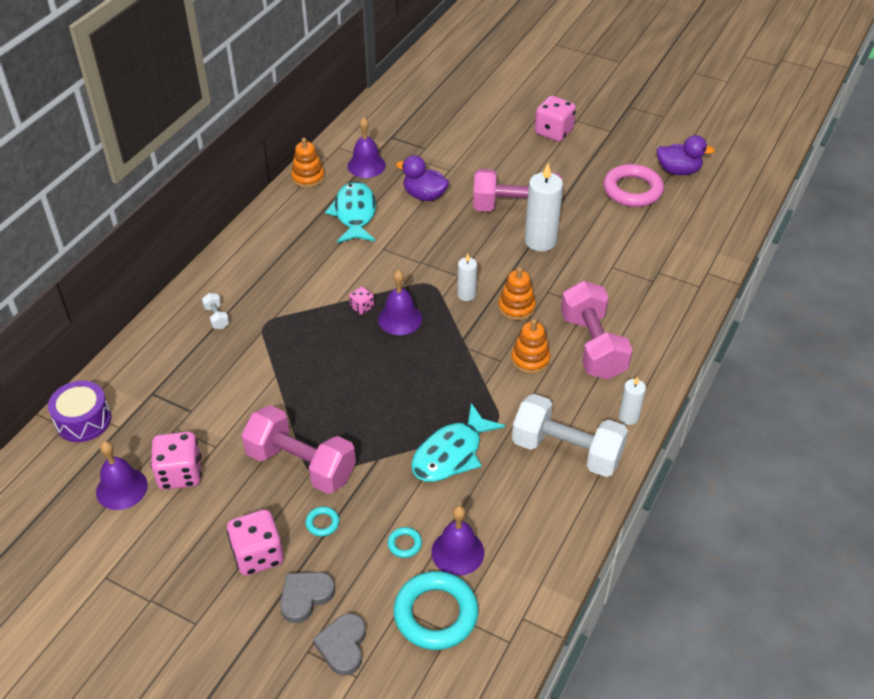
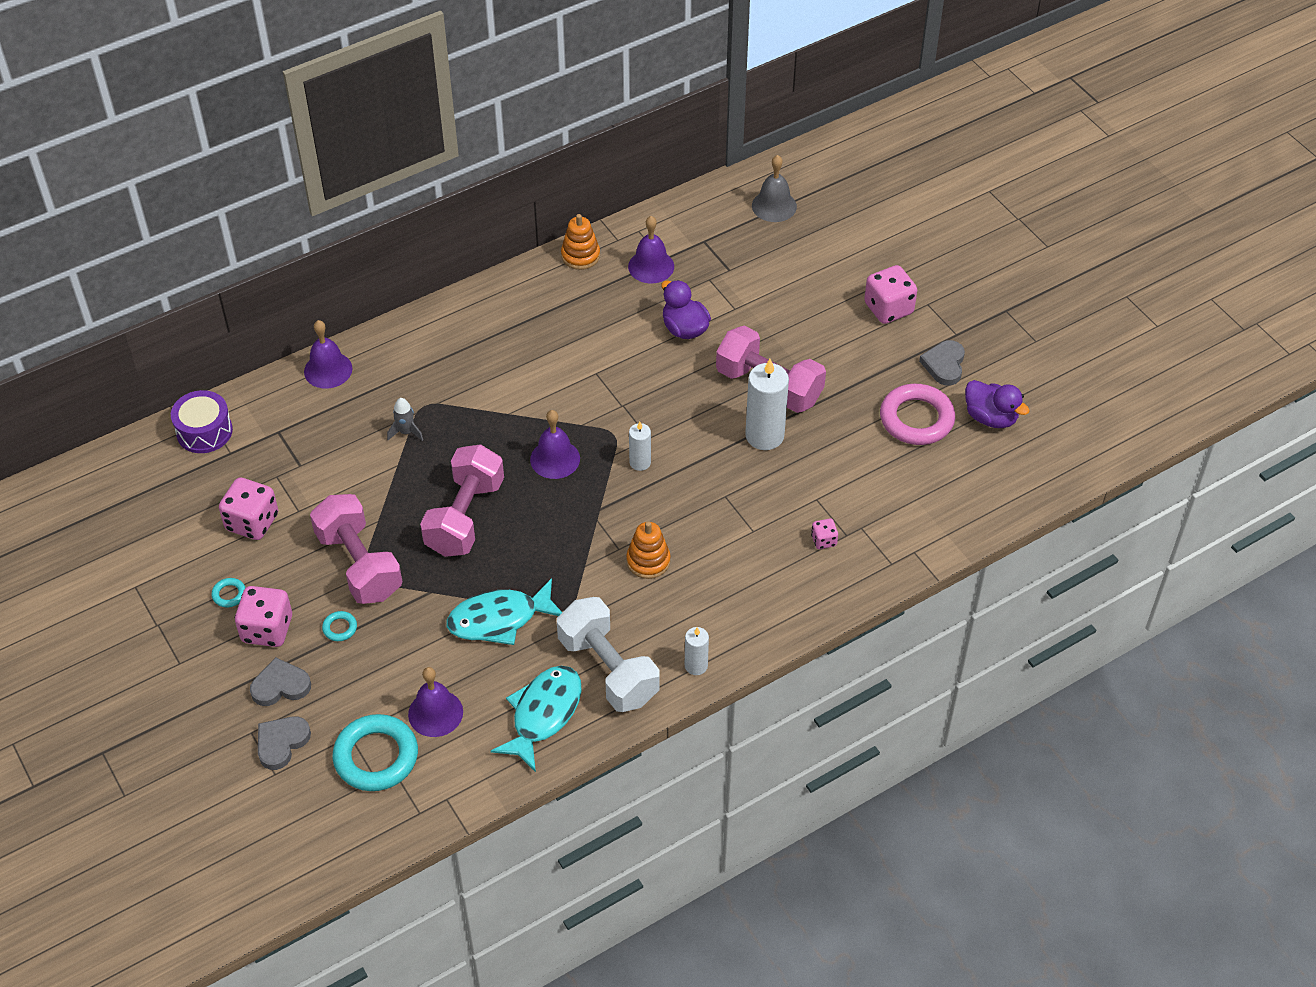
camera: 30 degrees right, 5 degrees up
(121, 488) = (196, 512): purple bell -> purple bell (328, 370)
(217, 317) = (385, 379): white dumbbell -> none
(264, 348) = (406, 432): none -> grey rocket
(354, 214) = (596, 320): turquoise fish -> turquoise fish (543, 714)
(362, 307) = (527, 430): pink dice -> pink dice (823, 540)
(404, 544) = (395, 682): turquoise ring -> turquoise ring (229, 594)
(422, 99) = (774, 206): none -> grey bell
(516, 307) = (679, 499): orange stacking toy -> none
(593, 346) = (722, 576): pink dumbbell -> pink dumbbell (465, 517)
(620, 151) = (944, 365): none -> grey heart

